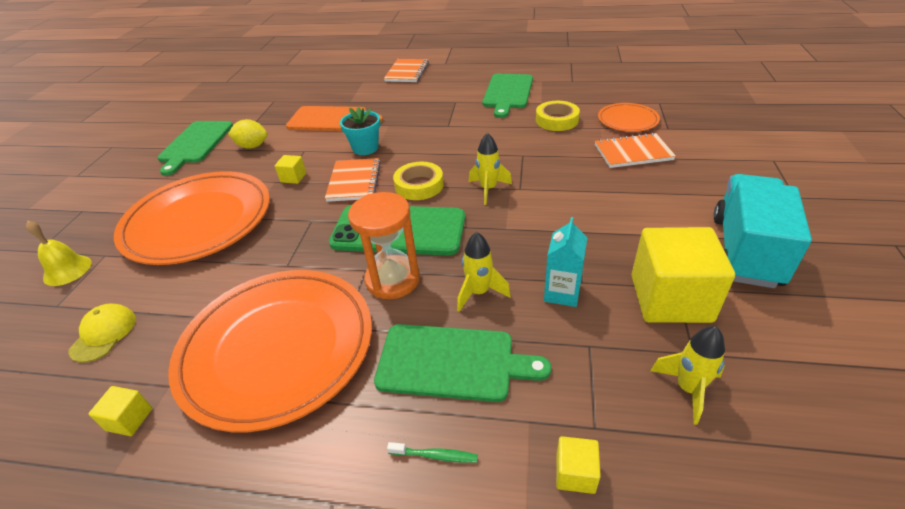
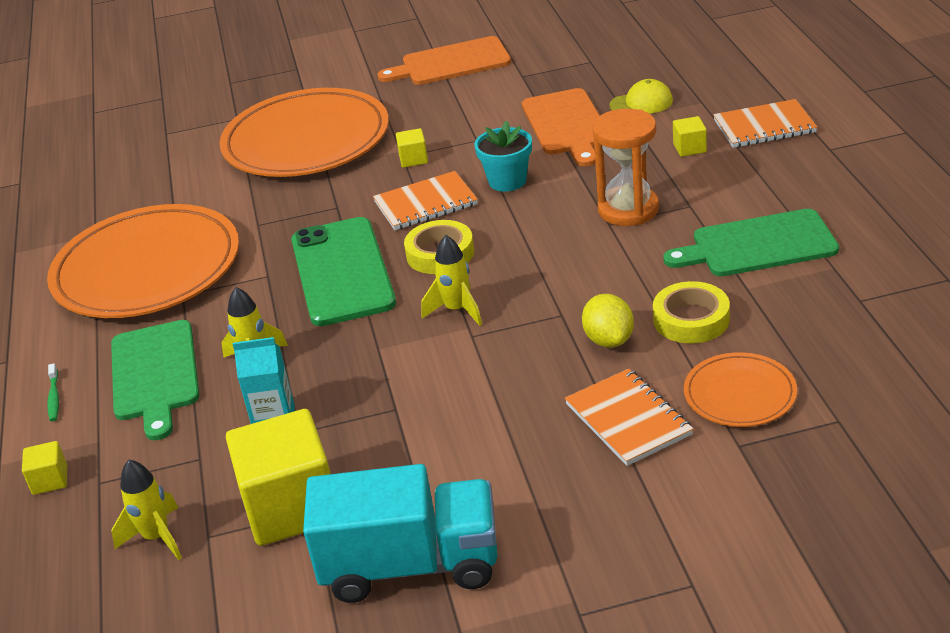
camera: 70 degrees right, 5 degrees down
(67, 270) = (210, 112): yellow bell -> none
(103, 334) = (140, 174): yellow cap -> yellow cap (641, 103)
(129, 419) = (60, 234): yellow cube -> yellow cube (689, 148)
(195, 144) = (451, 63): green cutting board -> orange cutting board
(252, 146) = (467, 101): yellow lemon -> yellow lemon (609, 340)
(393, 279) = (258, 298): orange hourglass -> orange hourglass (628, 209)

